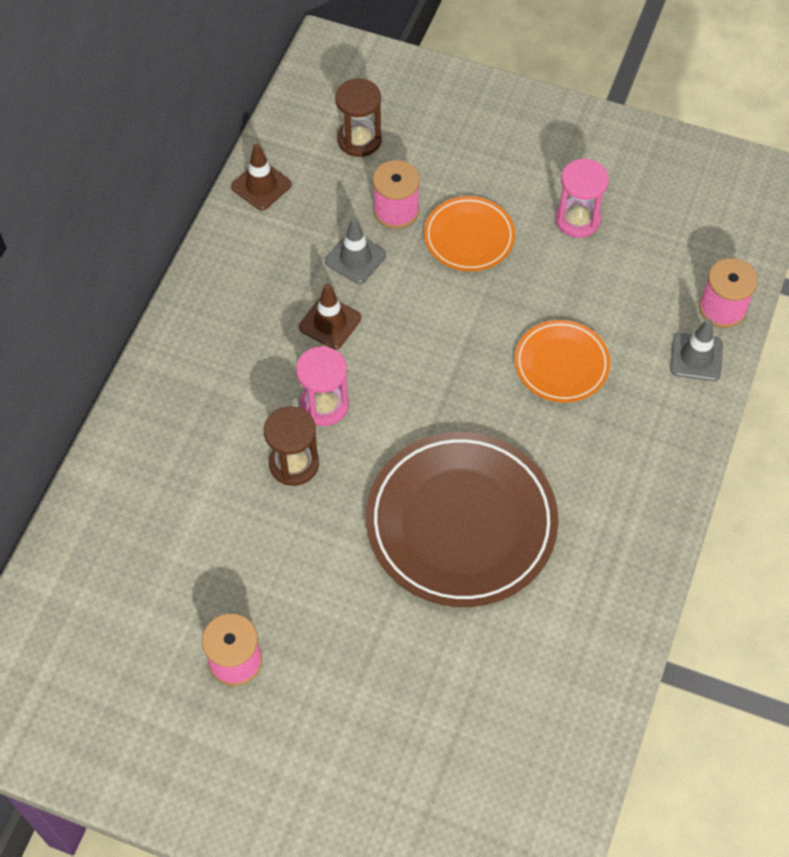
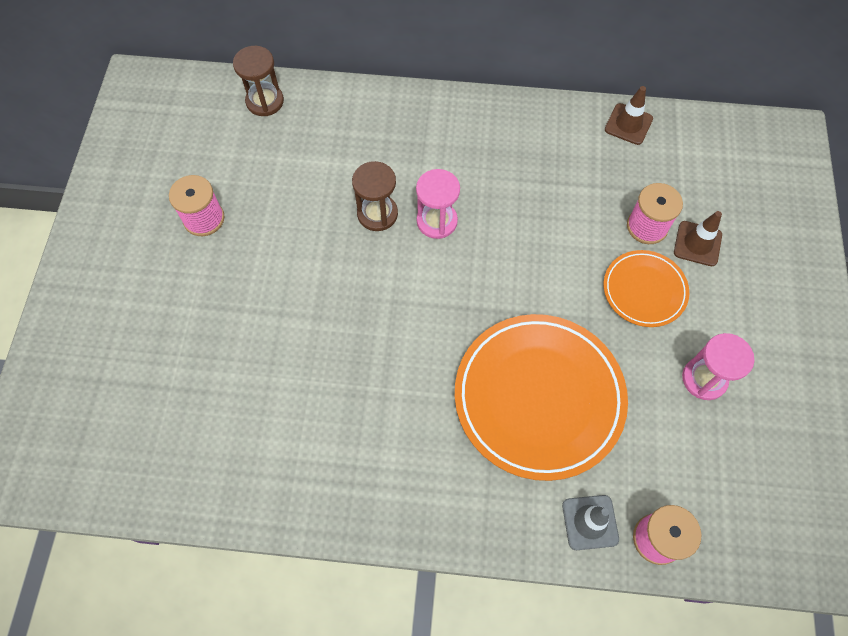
camera: 75 degrees right, 5 degrees up
(330, 322) = (515, 206): brown traffic cone -> brown traffic cone (697, 244)
(355, 258) = (585, 208): grey traffic cone -> none
(359, 140) = (708, 181): brown hourglass -> brown hourglass (265, 101)
(461, 522) = (356, 349): brown plate -> none
(561, 364) = (539, 397): orange plate -> orange plate, size x1.89

